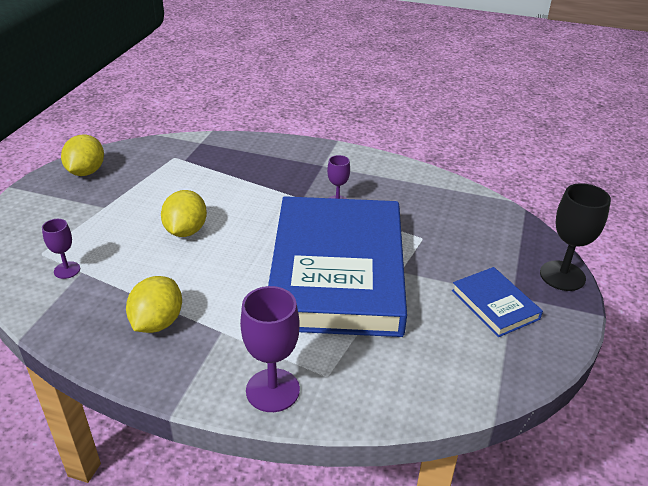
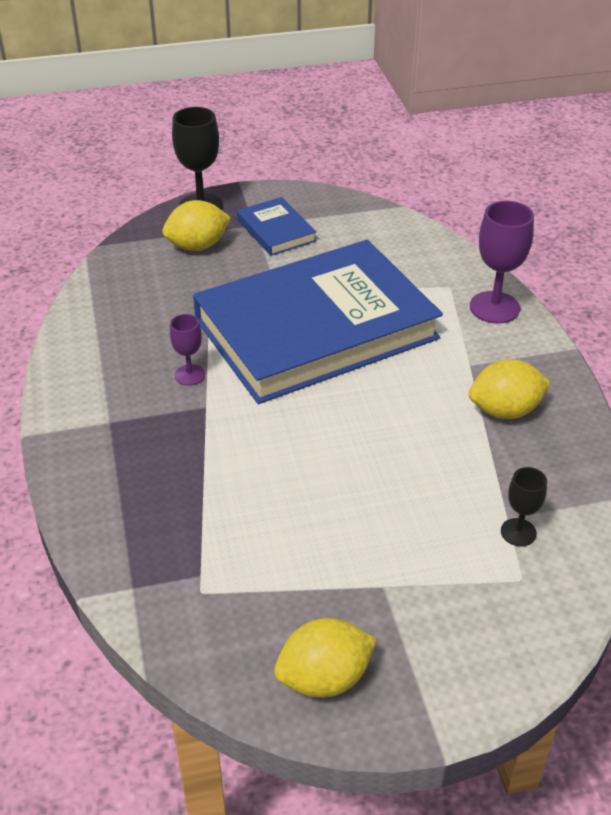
camera: 120 degrees left, 5 degrees up
(67, 270) = (518, 532): purple goblet -> black goblet
(186, 231) = (357, 472): yellow lemon -> yellow lemon (198, 246)
(495, 304) = (276, 230): blue book -> blue book turned 60 degrees counterclockwise

